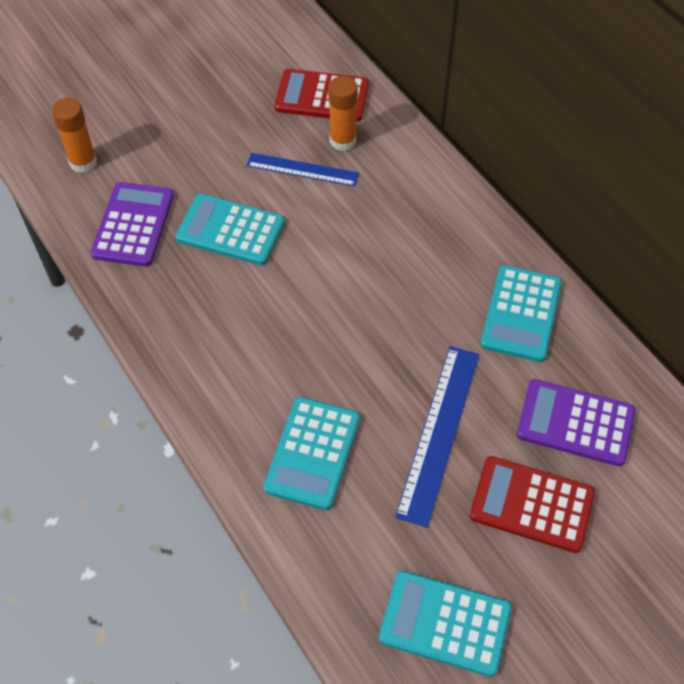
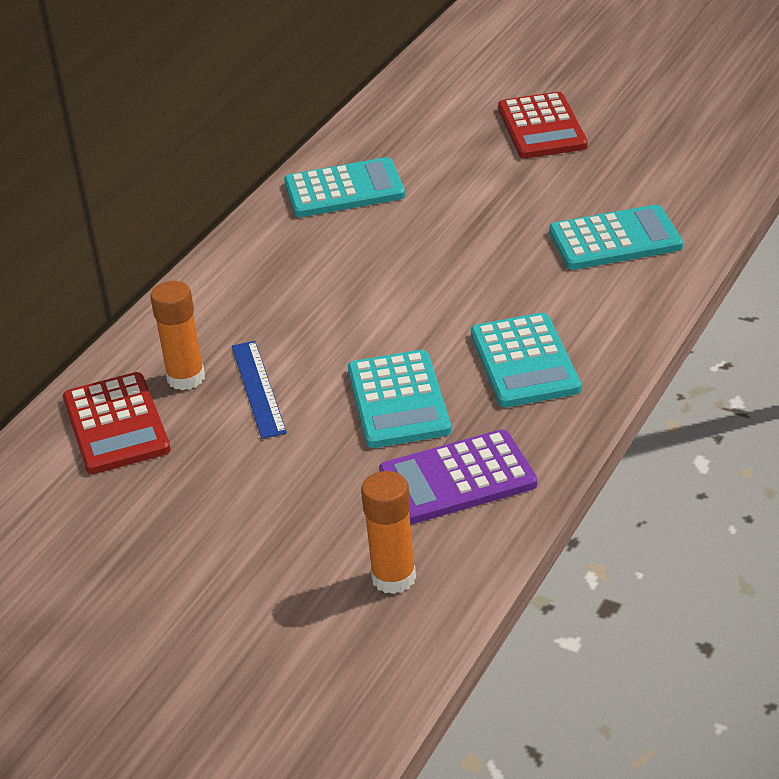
camera: 115 degrees left, 20 degrees down
(439, 433) = (521, 187): blue ruler -> none
(445, 623) = (688, 130): turquoise calculator -> turquoise calculator (524, 362)
(575, 423) = (440, 132): purple calculator -> none

